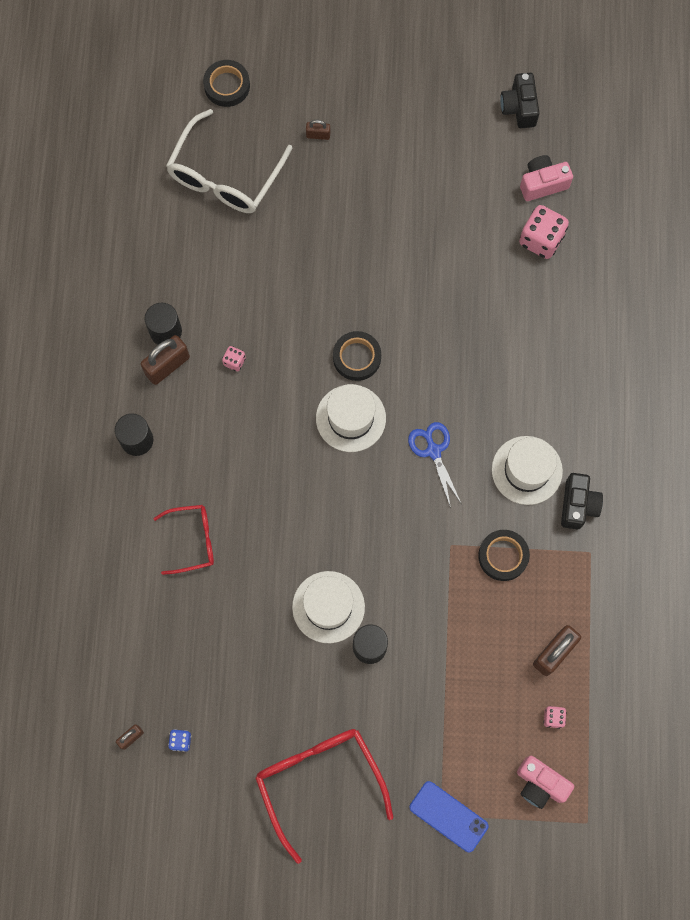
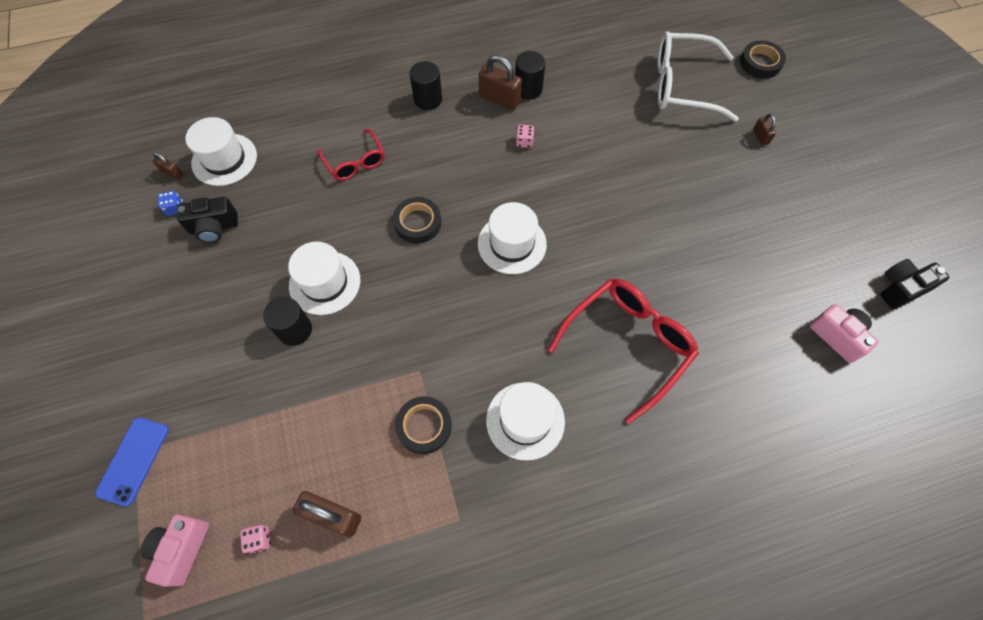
camera: 70 degrees right, 10 degrees down
(134, 677) = (224, 159): none -> white hat
(319, 781) = (154, 328): red glasses -> red glasses (628, 344)
(357, 357) = (571, 230): black tape -> black tape (417, 223)
(433, 451) = (509, 324): blue scissors -> none
(541, 239) = (777, 354): pink dice -> none
(578, 505) = (507, 488): black camera -> black camera (214, 227)

